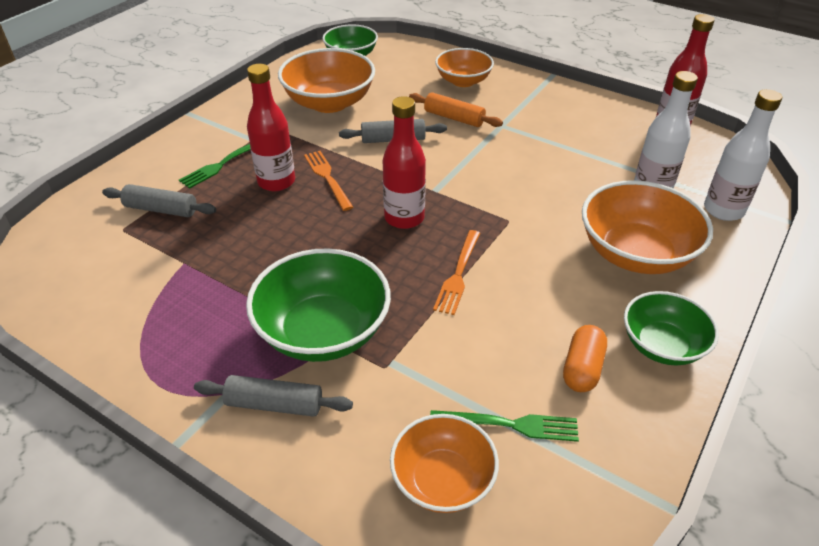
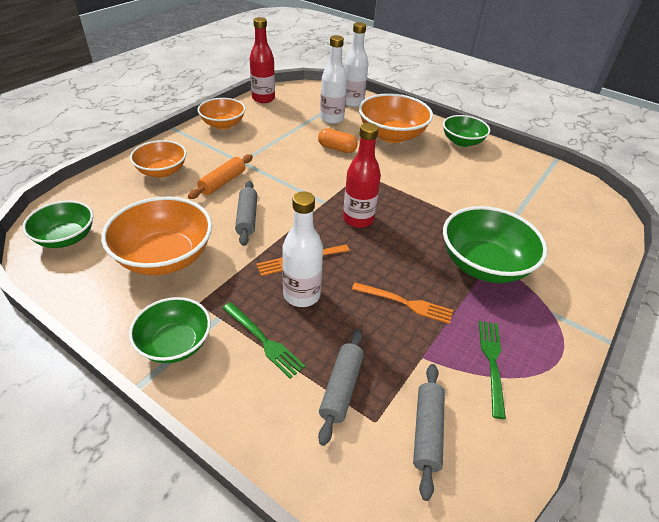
camera: 90 degrees left, 0 degrees up
(226, 122) = (175, 344): none -> green bowl
(274, 404) = (553, 288): grey rolling pin -> grey rolling pin (427, 432)
(276, 182) = (302, 295): red bottle -> white bottle
(442, 480) = (574, 221): orange bowl -> orange bowl (223, 124)
(458, 275) = (418, 200): orange fork -> orange fork (406, 303)
(510, 424) = (530, 195): green fork -> green fork (492, 362)
(582, 368) = (485, 167): orange capsule -> orange capsule (337, 148)

